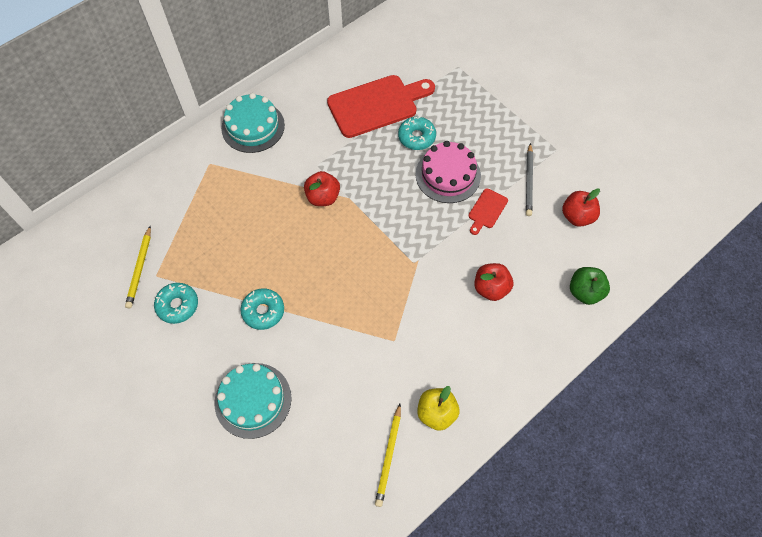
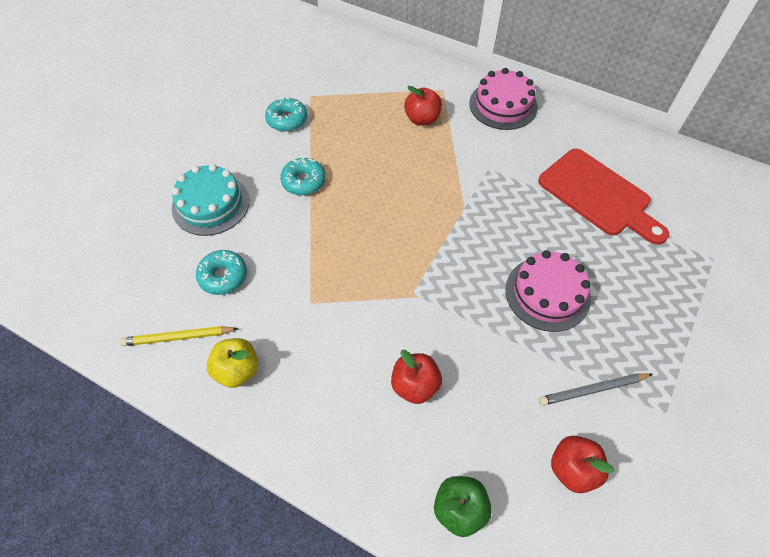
camera: 70 degrees right, 5 degrees down
(140, 269) = (313, 83): yellow pencil -> none
(253, 126) = (503, 105): turquoise cake -> pink cake
(323, 197) = (452, 186): red apple -> red apple (422, 119)
(416, 137) = (580, 246): turquoise donut -> turquoise donut (223, 276)
(486, 210) = (521, 350): red cutting board -> none

